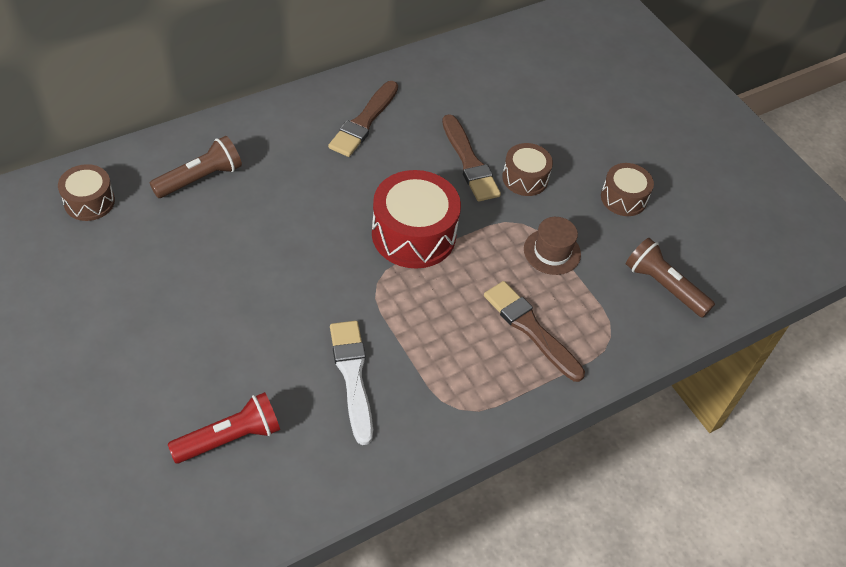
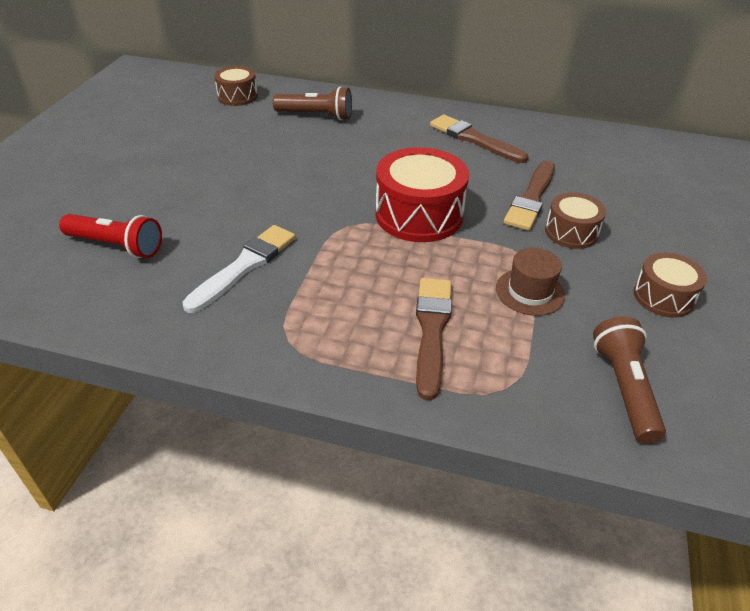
camera: 50 degrees right, 10 degrees down
(364, 122) = (474, 139): brown brush -> brown brush turned 60 degrees clockwise

